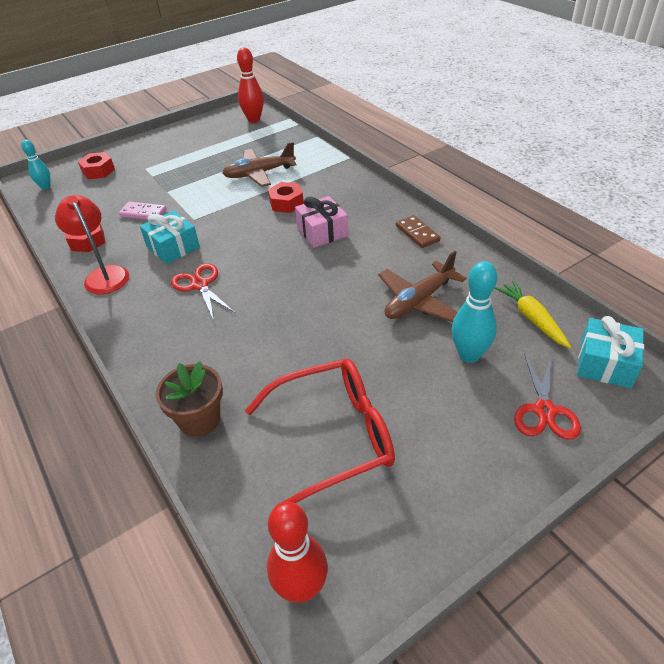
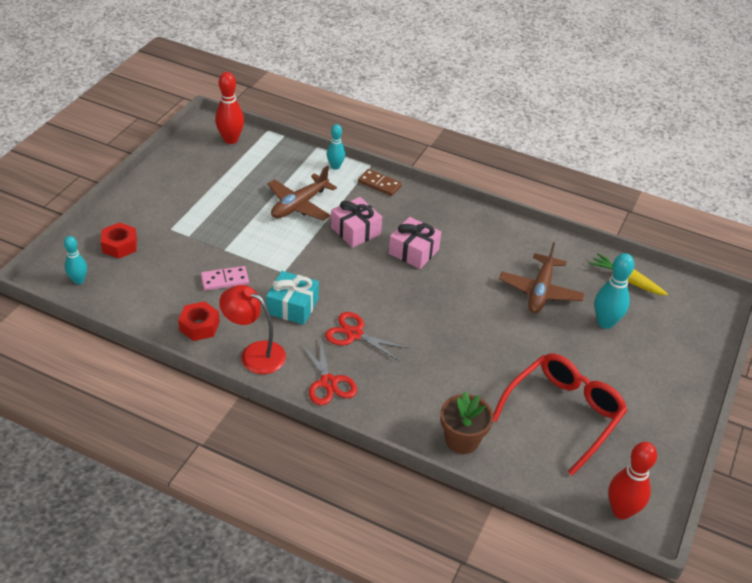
camera: 35 degrees left, 0 degrees up
(286, 203) = (355, 231): red nut -> pink gift
(318, 152) = (335, 166): none -> turquoise bowling pin
(417, 233) = (492, 230): brown domino -> brown domino (379, 184)
(544, 411) = (677, 345): red scissors -> red scissors (328, 382)
(605, 363) = (691, 299): turquoise gift -> none

